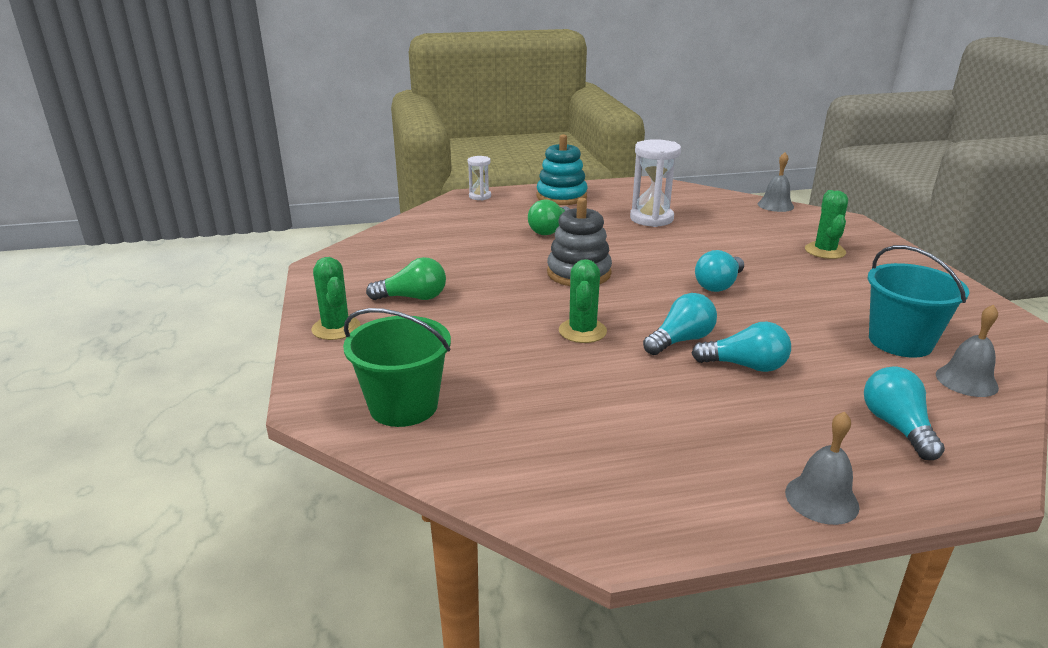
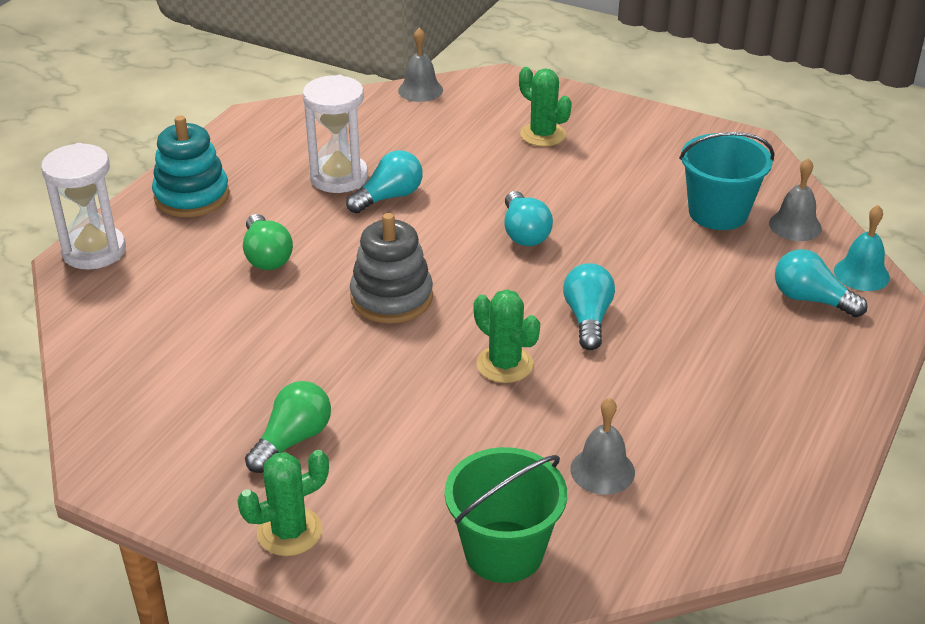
camera: 50 degrees left, 10 degrees up
(336, 328) = (289, 531): green cactus -> green cactus turned 45 degrees counterclockwise
(480, 196) = (94, 251): white hourglass -> white hourglass, size x1.79
(745, 366) = (663, 312): turquoise light bulb -> turquoise light bulb (389, 197)
(821, 499) = (849, 394): grey bell -> grey bell (602, 470)
(986, 440) = (861, 274): none -> turquoise bell

